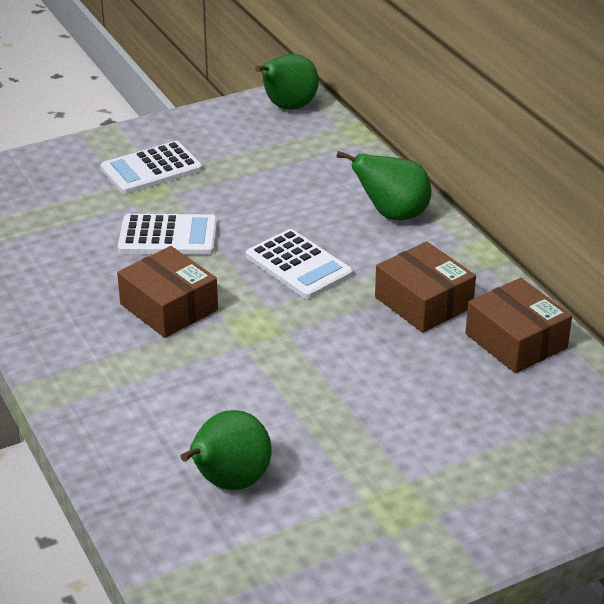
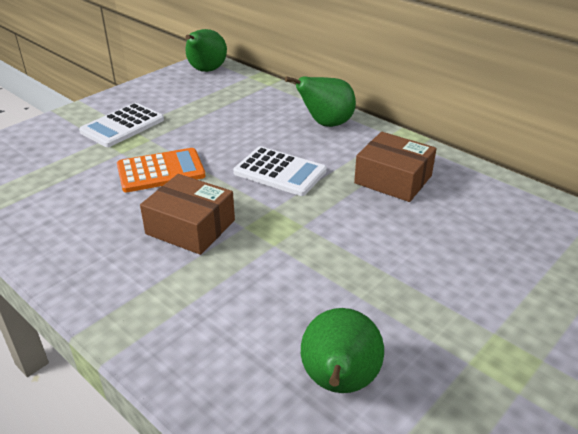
camera: 20 degrees left, 0 degrees up
(168, 236) = (161, 171): white calculator -> orange calculator
(516, 341) = (481, 193): brown box -> none

